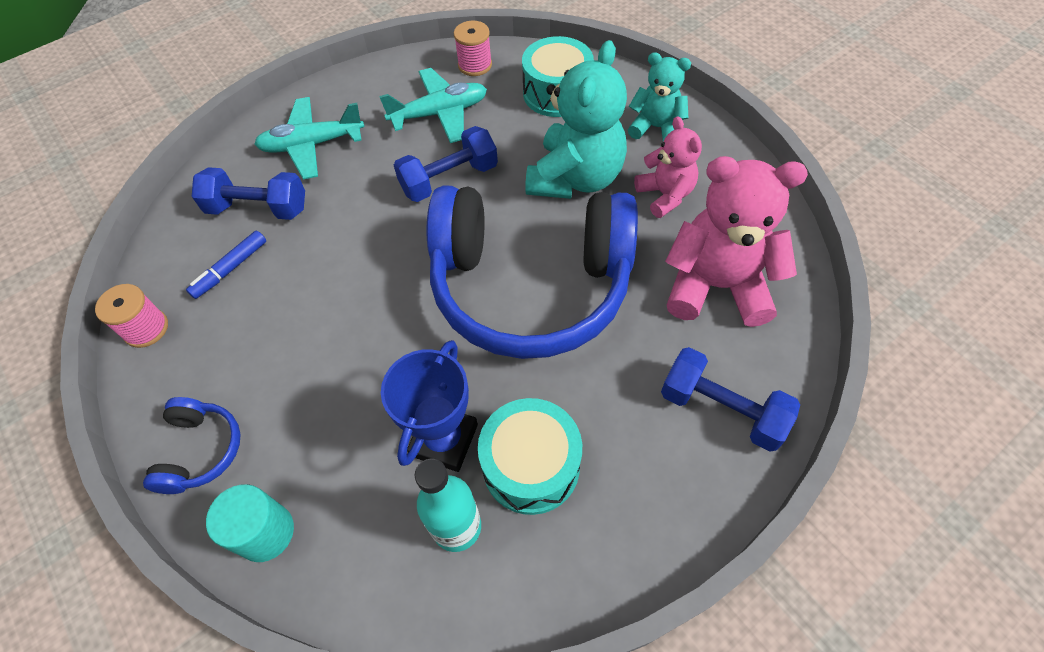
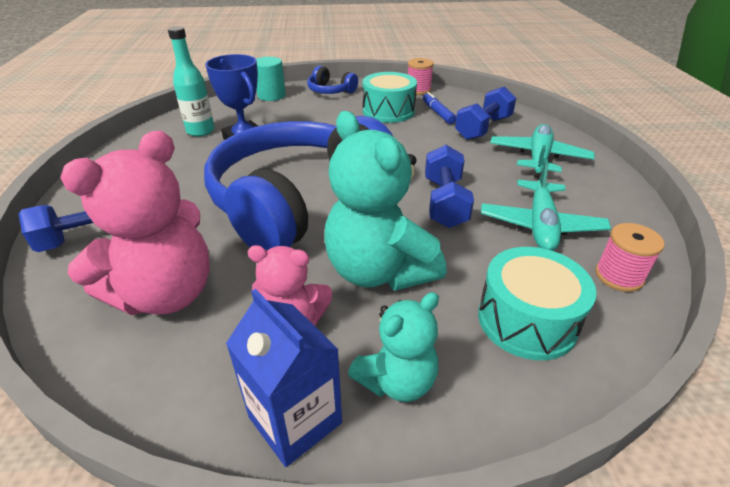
camera: 120 degrees right, 20 degrees down
(531, 465) = (191, 157): turquoise drum -> turquoise drum (388, 111)
(720, 154) = (295, 420): none -> blue carton

